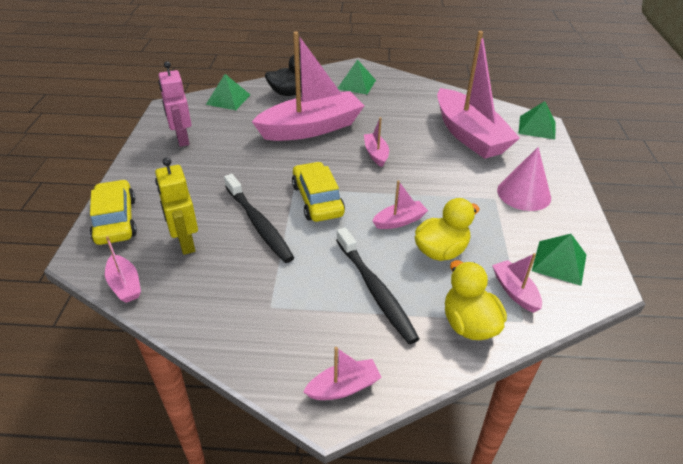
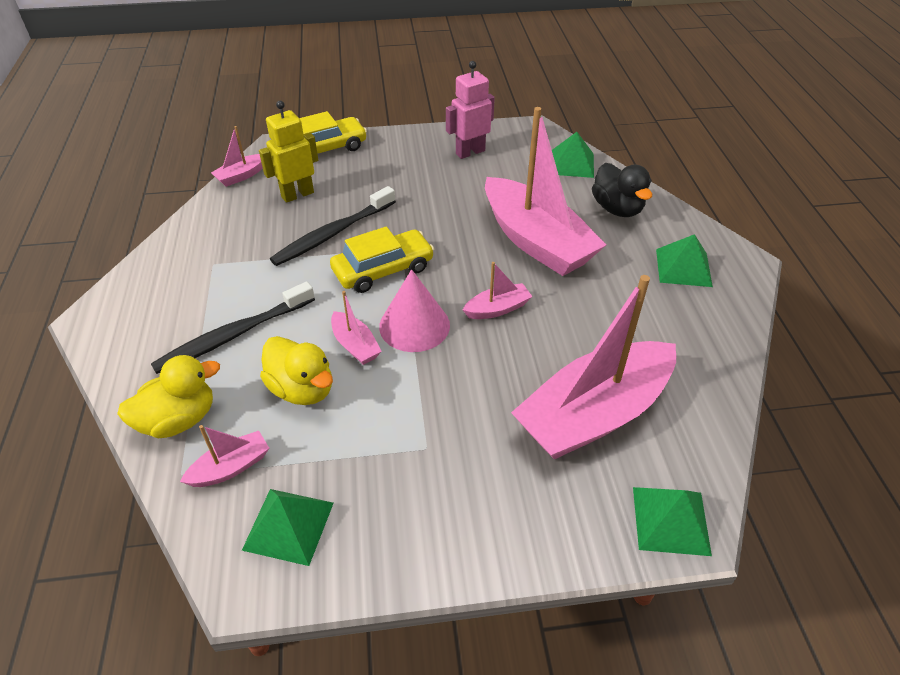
camera: 80 degrees right, 5 degrees up
(343, 387) = (110, 326): pink boat -> none
(524, 194) = (447, 487): pink cone -> pink cone (414, 325)

